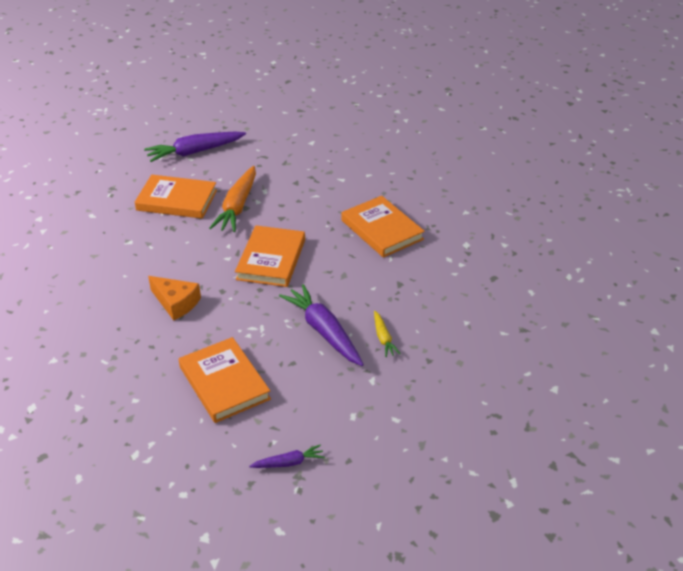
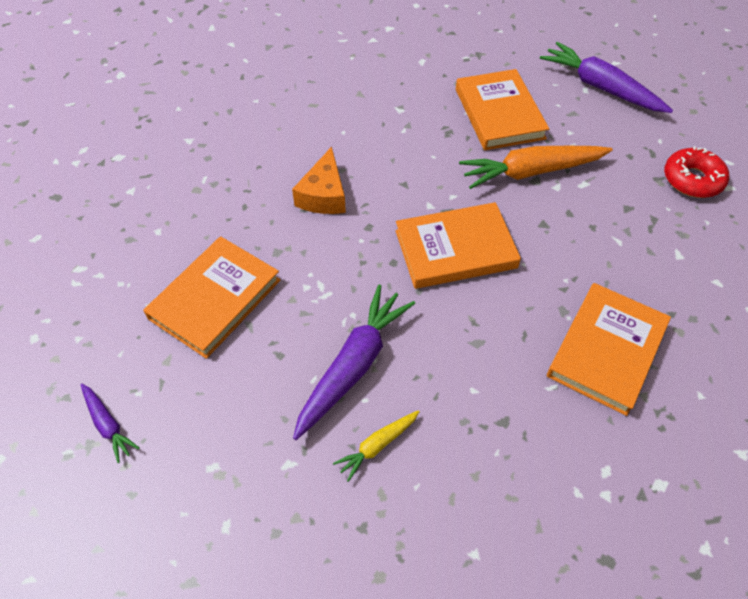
camera: 65 degrees right, 15 degrees up
(296, 152) = (692, 180): none -> red donut

